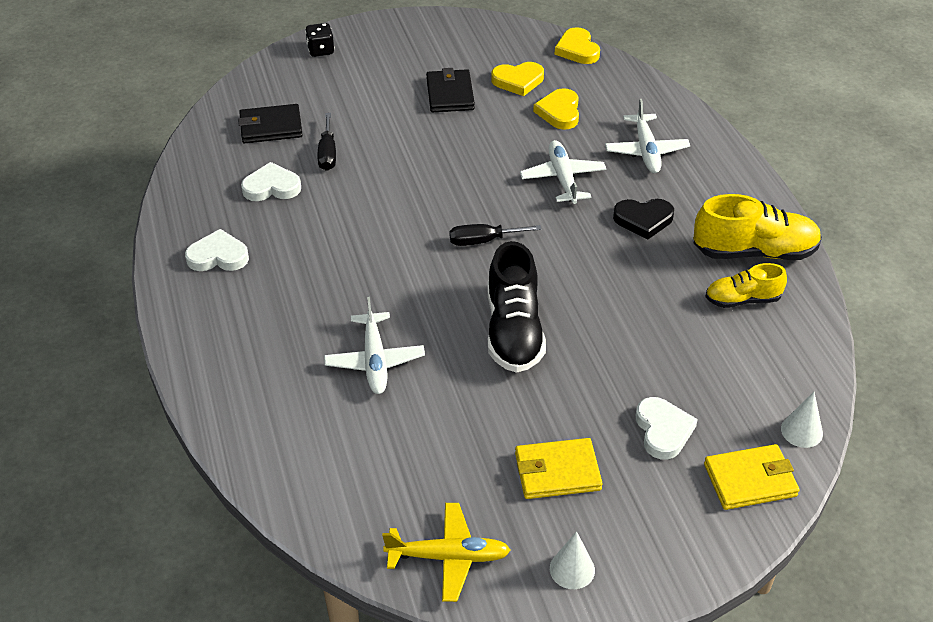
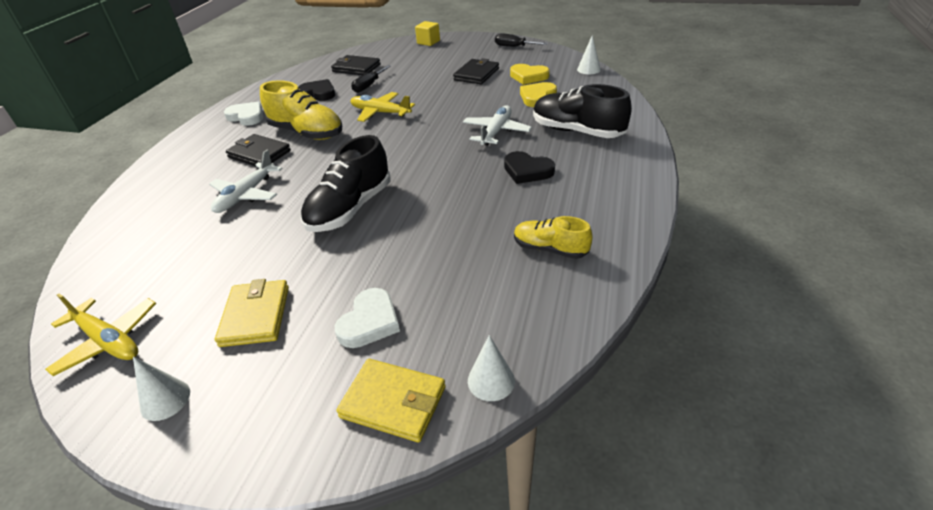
camera: 35 degrees right, 5 degrees down
(271, 187) = (318, 93): white heart -> black heart
(315, 304) = (259, 154): none -> black wallet
(320, 50) = (428, 42): black dice -> yellow cube
(396, 193) = (380, 113): none -> yellow plane
(483, 241) = (399, 151): black screwdriver -> black screwdriver (514, 47)
(557, 472) = (255, 315): yellow wallet -> yellow wallet turned 60 degrees clockwise
(577, 50) = (588, 69): yellow heart -> white cone
(646, 151) = (577, 131): white plane -> black shoe
(754, 252) = (598, 218): yellow shoe -> yellow shoe (306, 133)

